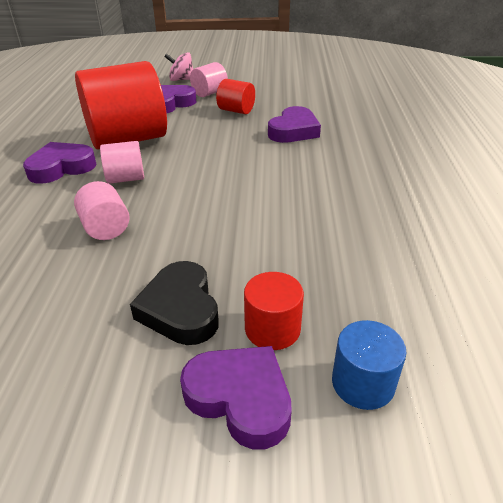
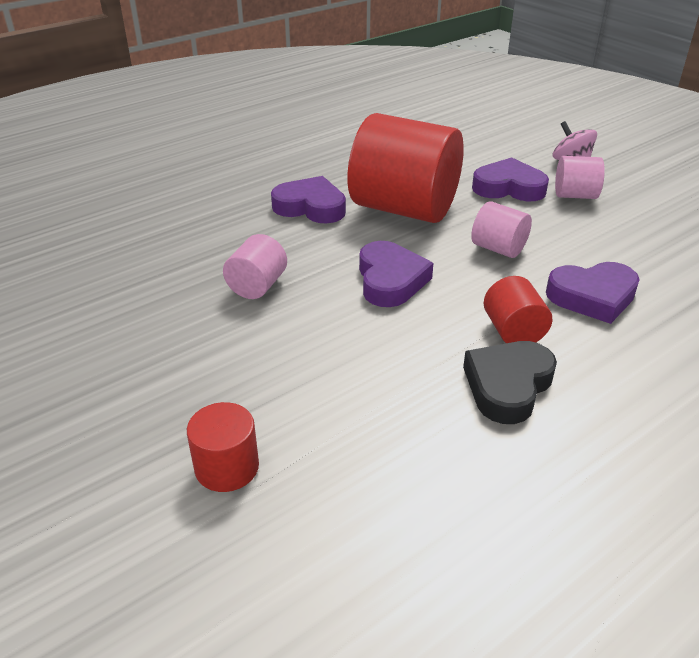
camera: 50 degrees right, 0 degrees up
(126, 178) = (340, 249): pink cylinder -> pink cylinder (498, 248)
(180, 309) = (198, 394): black heart -> black heart (508, 386)
(236, 111) = (568, 234): red cylinder -> red cylinder (513, 331)
(240, 398) = (127, 492): purple heart -> purple heart (390, 280)
(363, 383) = (210, 570): blue cylinder -> none

